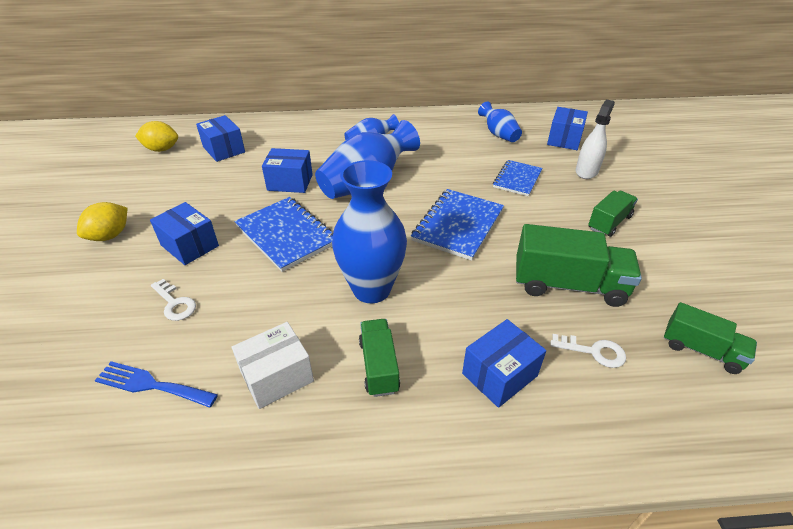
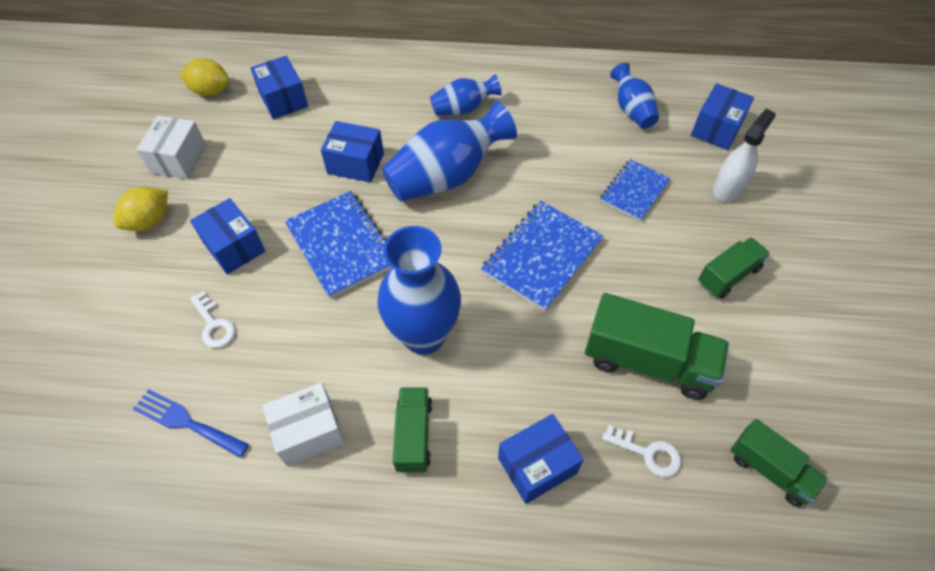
camera: 10 degrees right, 15 degrees up
(136, 192) = (179, 159): none -> white box

